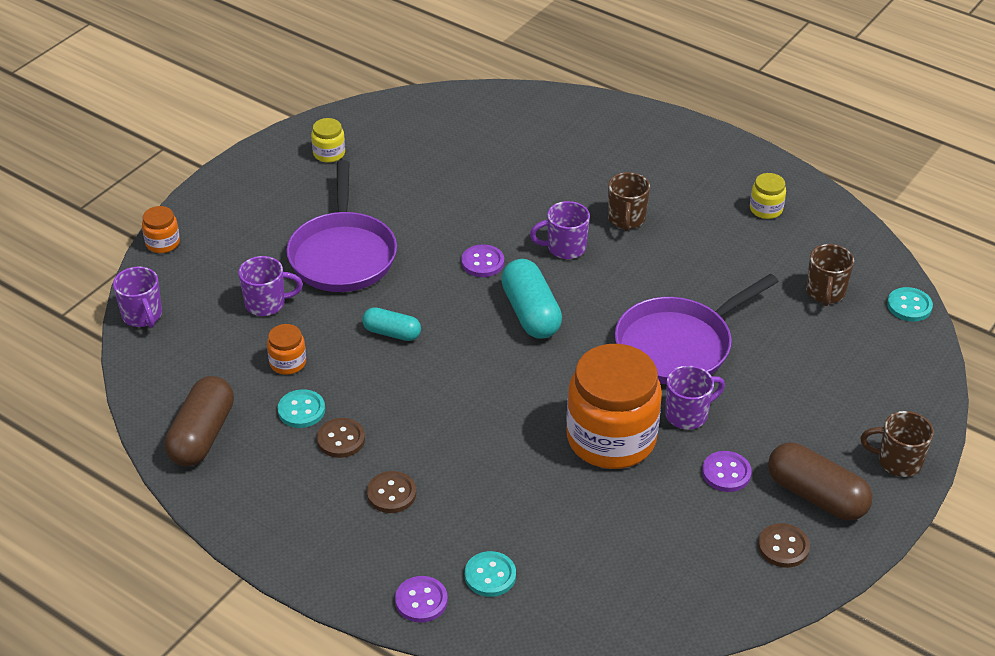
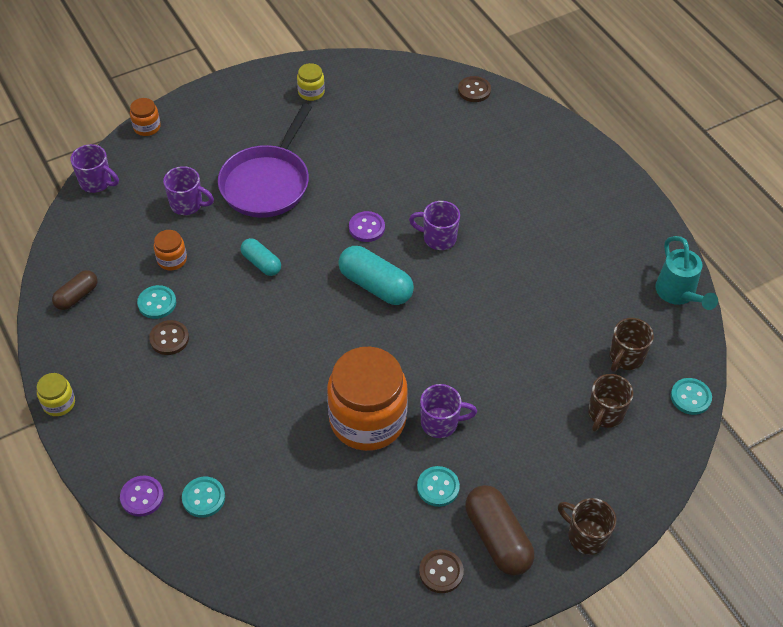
camera: 25 degrees right, 10 degrees up
(142, 316) = (97, 182): purple mug -> purple mug turned 60 degrees counterclockwise
(202, 435) = (77, 296): brown capsule -> brown capsule, size x0.60
(391, 494) = (176, 399): brown button -> brown button (474, 90)
(530, 313) = (375, 285): turquoise capsule -> turquoise capsule turned 60 degrees counterclockwise
(626, 219) = (503, 230): brown mug -> brown mug (605, 414)
(679, 345) = (473, 359): purple pan -> none
(726, 473) = (438, 487): purple button -> turquoise button
(766, 209) = (625, 262): yellow jar -> yellow jar (59, 403)
(835, 221) = (678, 294): none -> turquoise watering can

